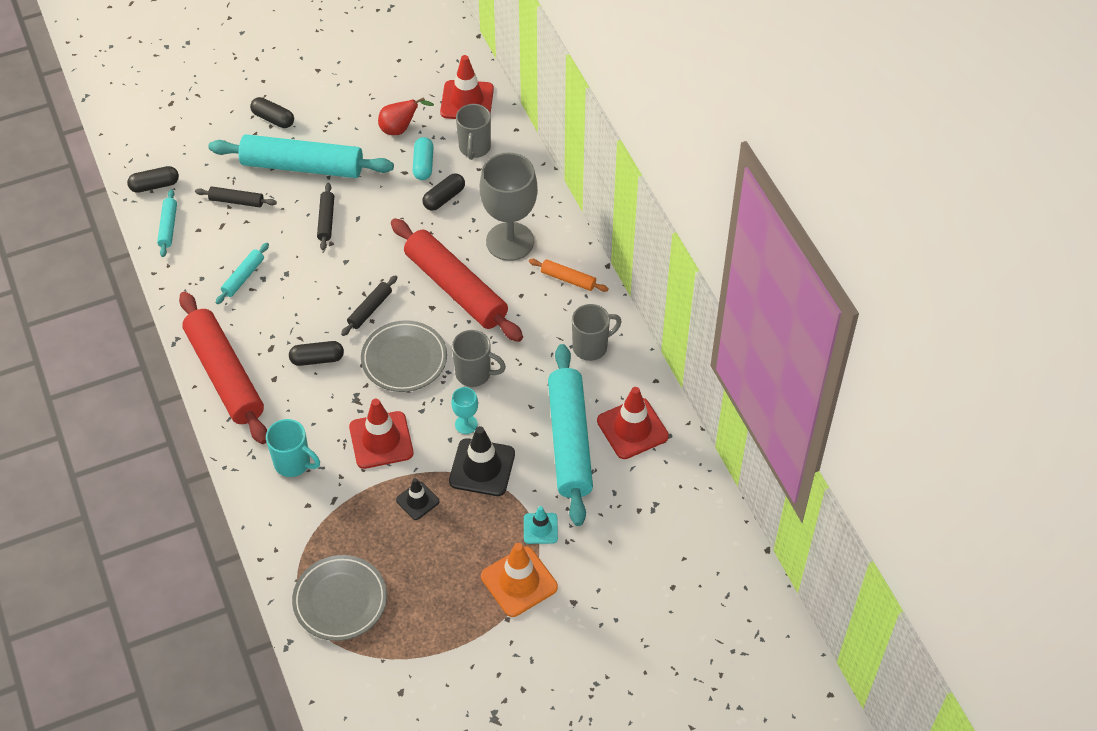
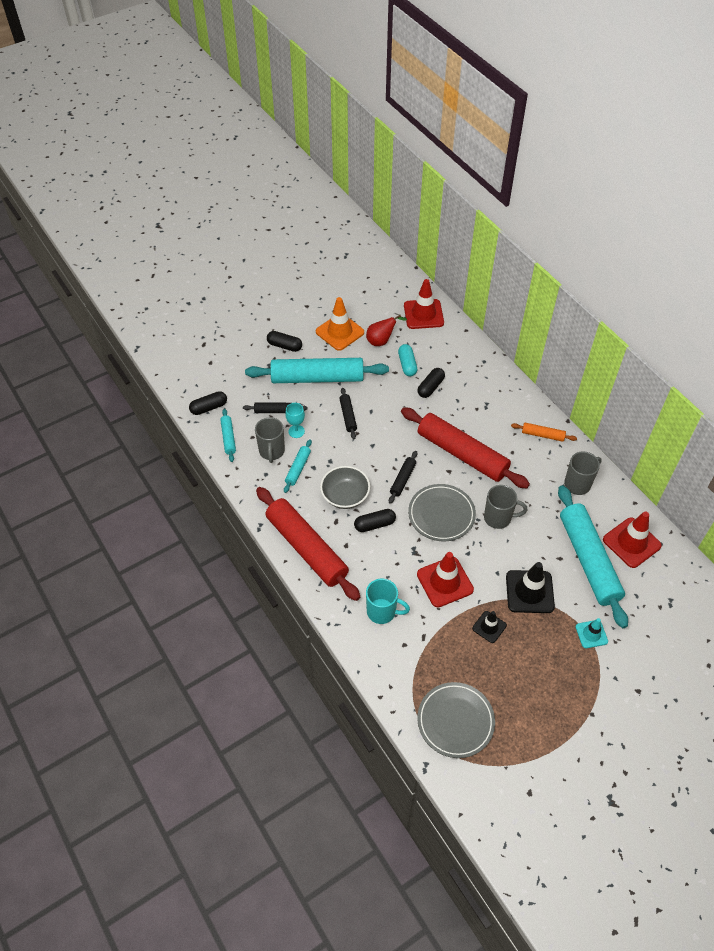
camera: 10 degrees left, 0 degrees up
(291, 319) = (345, 496): none -> grey bowl
(466, 424) = (505, 559): turquoise goblet -> turquoise goblet (296, 431)
(474, 148) = (440, 348): grey mug -> grey mug (272, 451)
(510, 241) = (490, 413): grey goblet -> none
(519, 582) = (590, 681): orange traffic cone -> orange traffic cone (339, 332)

